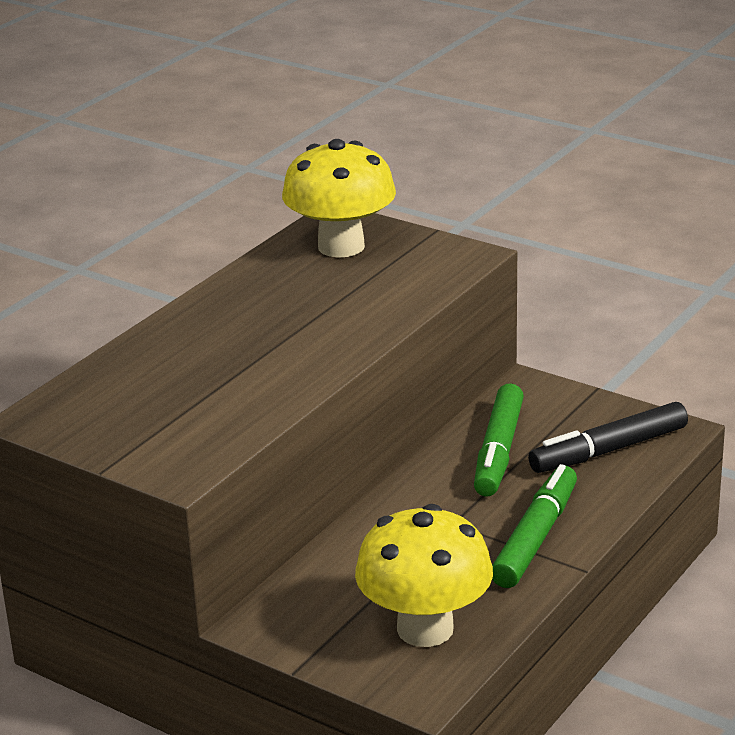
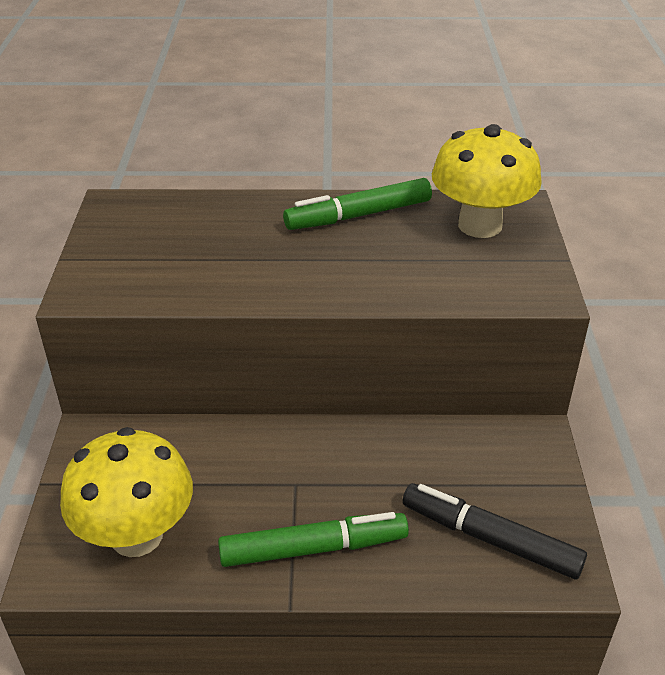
camera: 55 degrees right, 10 degrees up
(498, 451) = (421, 464): green marker -> green marker (358, 215)

